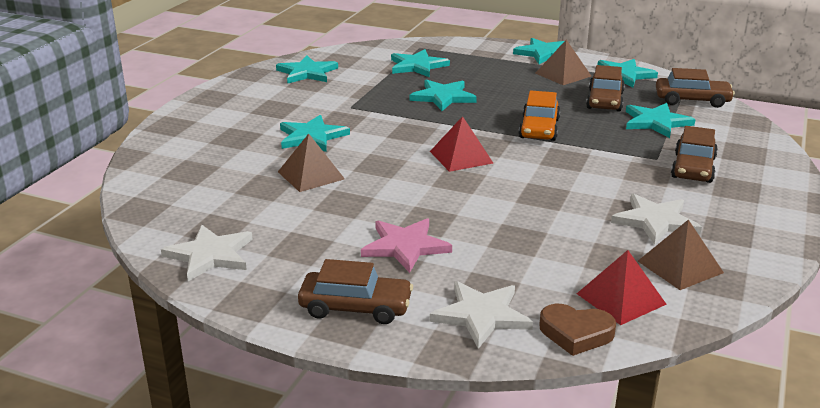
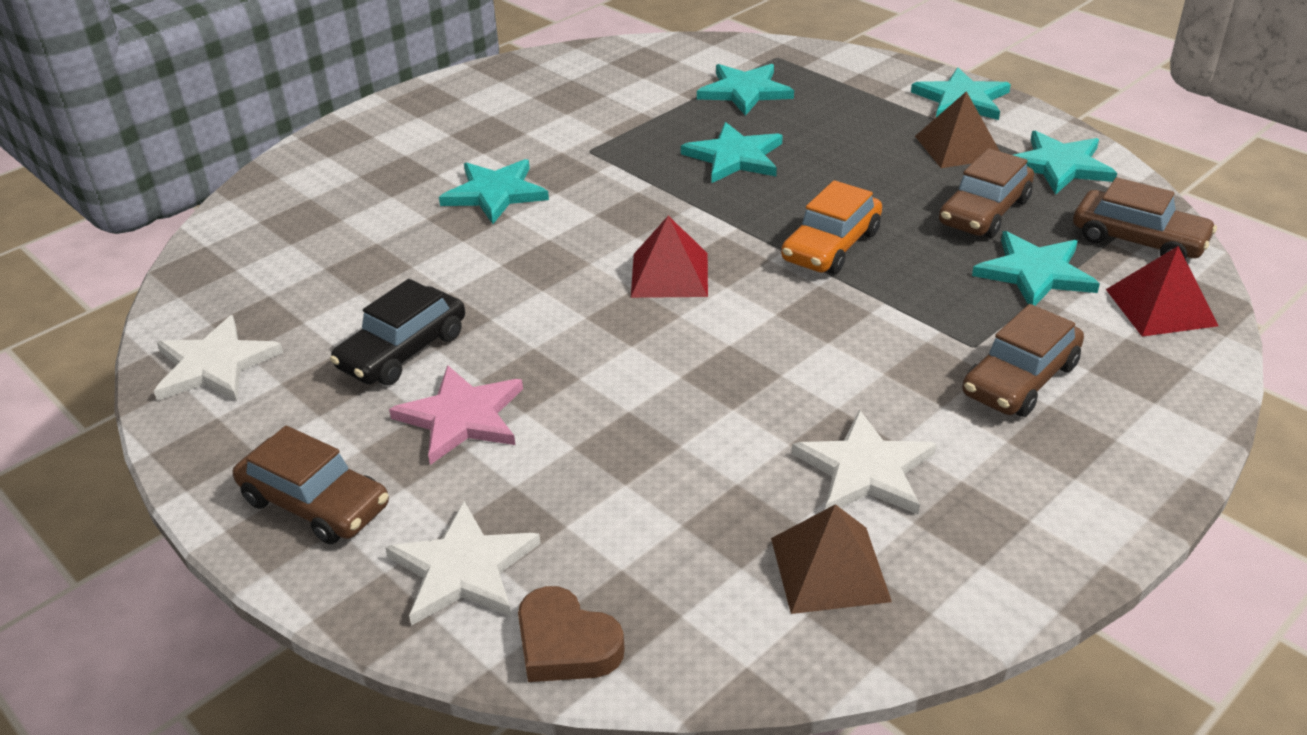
camera: 25 degrees right, 10 degrees up
(307, 73) = (579, 77): turquoise star -> none
(311, 175) = (440, 261): brown pyramid -> none
(333, 223) = (403, 350): none -> black car
(621, 299) = (685, 602): red pyramid -> red pyramid (1161, 307)

